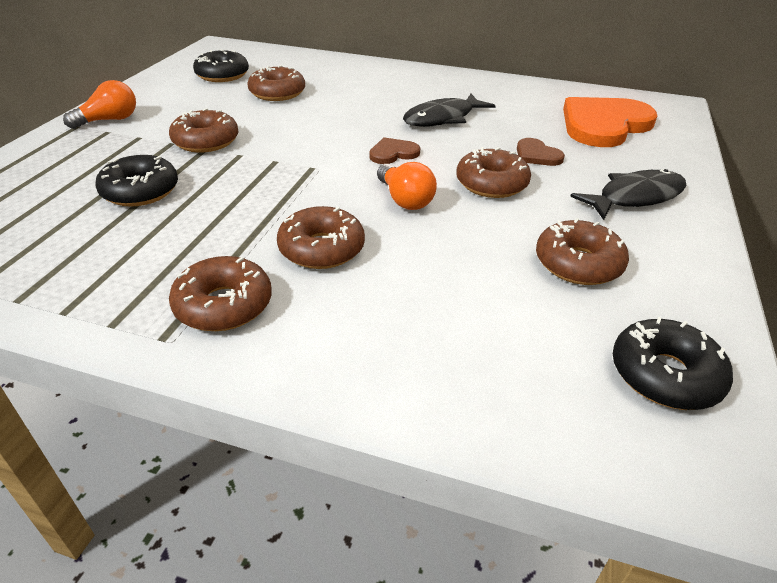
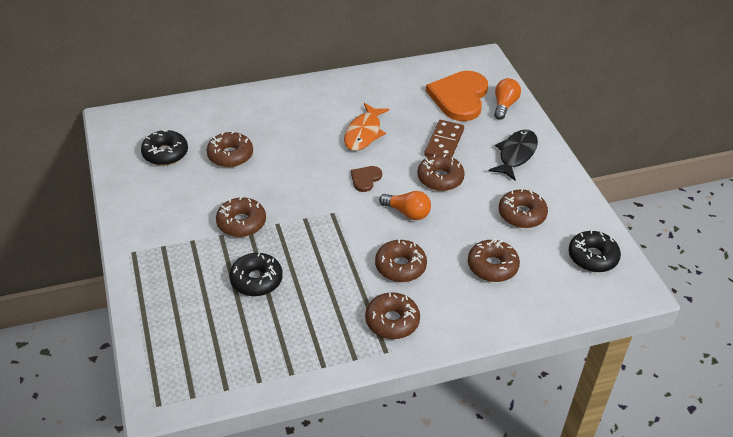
camera: 35 degrees left, 5 degrees up
(109, 120) = (148, 236): orange light bulb -> orange light bulb (504, 105)
(443, 118) = (364, 133): black fish -> orange fish
(458, 307) = (492, 266): none -> brown donut
(537, 155) = (444, 143): brown heart -> brown domino

